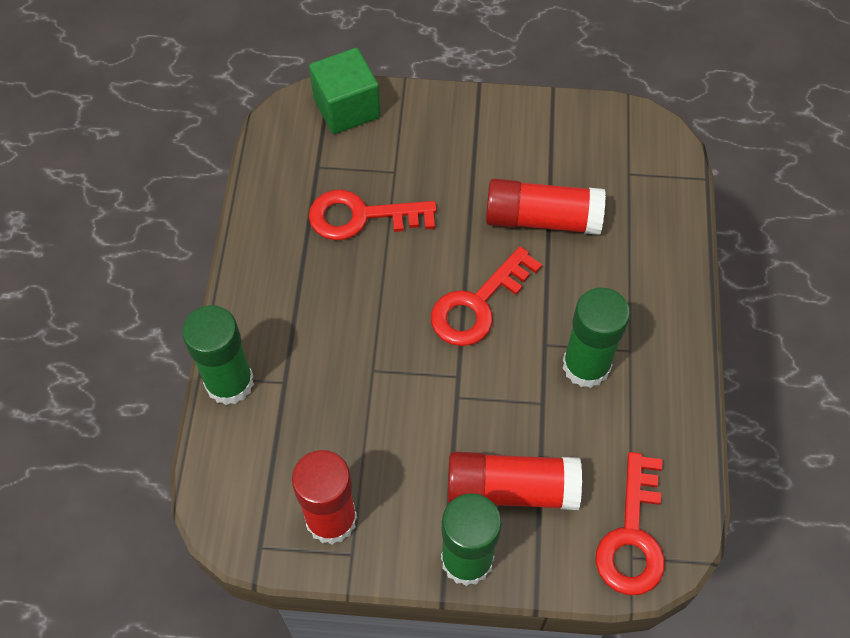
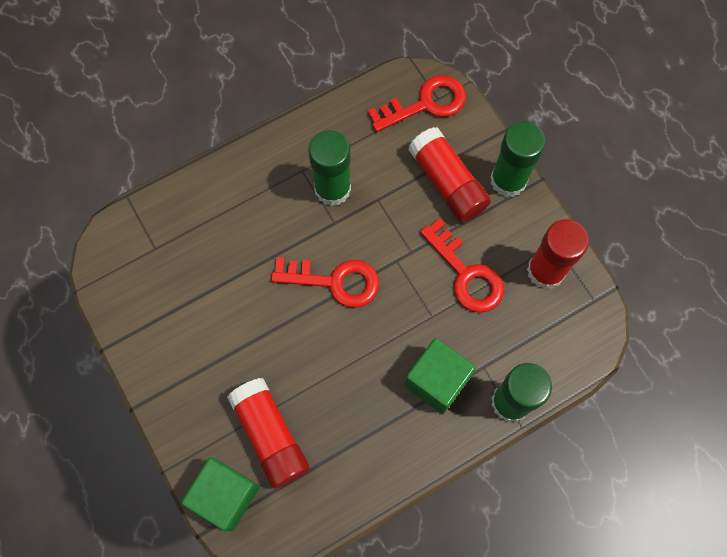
camera: 125 degrees left, 10 degrees up
(305, 331) = (437, 381): none -> green cube
(361, 216) = (319, 409): red key -> red key (466, 274)
(542, 219) = (235, 282): red glue stick -> red glue stick (270, 435)

